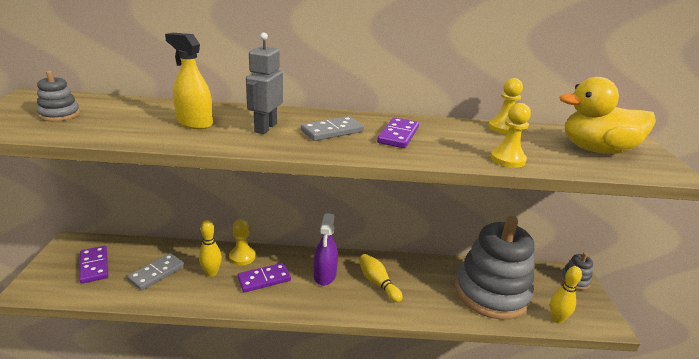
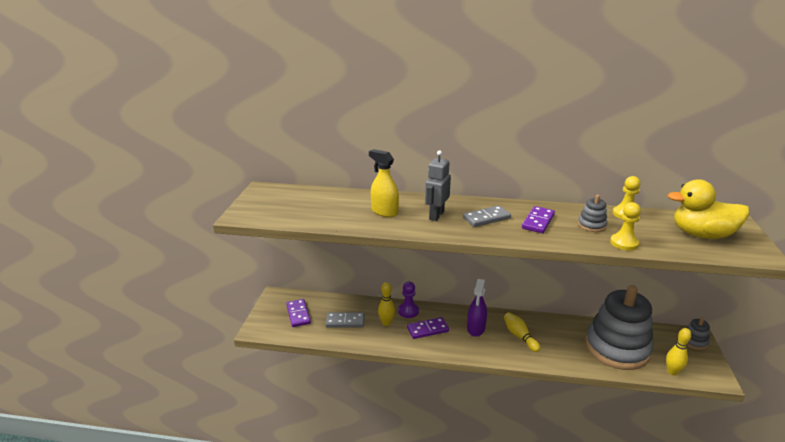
camera: 10 degrees right, 0 degrees up
(59, 114) = (290, 205): grey stacking toy -> grey stacking toy (591, 225)
(157, 273) = (345, 321): grey domino -> grey domino turned 45 degrees clockwise
(242, 257) = (408, 311): yellow pawn -> purple pawn

